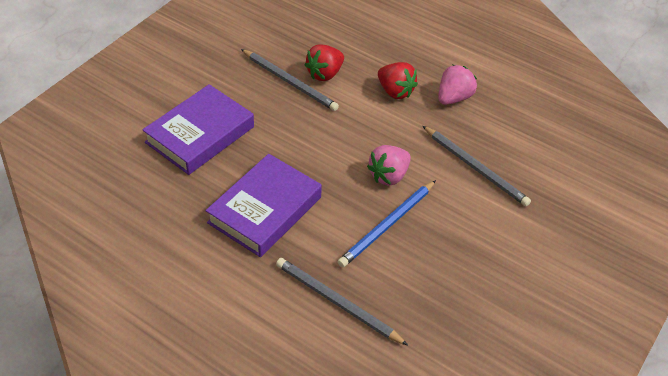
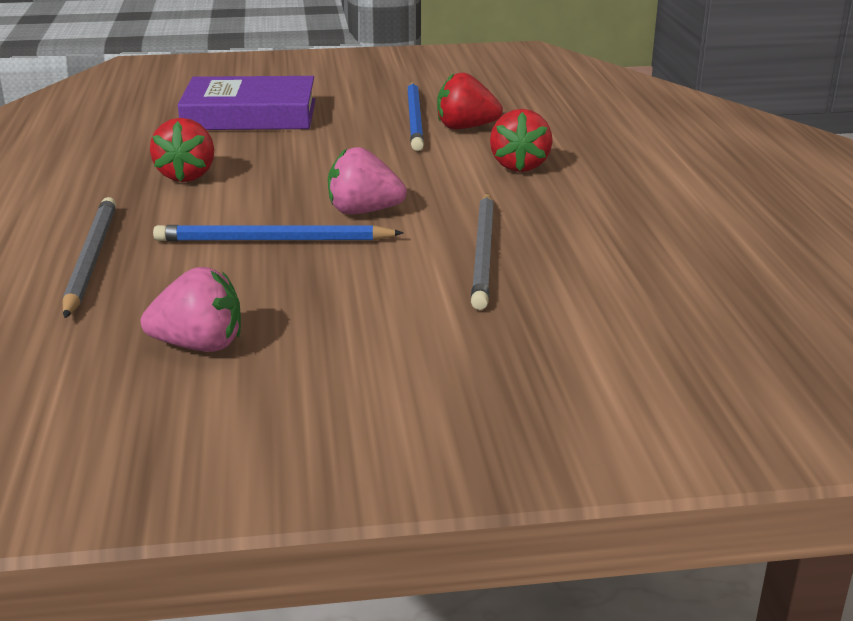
camera: 50 degrees right, 20 degrees down
(265, 210) = (187, 176): purple book -> red strawberry
(290, 82) = (415, 119): grey pencil -> blue pencil
(453, 98) = (586, 197): pink strawberry -> pink strawberry (199, 345)

